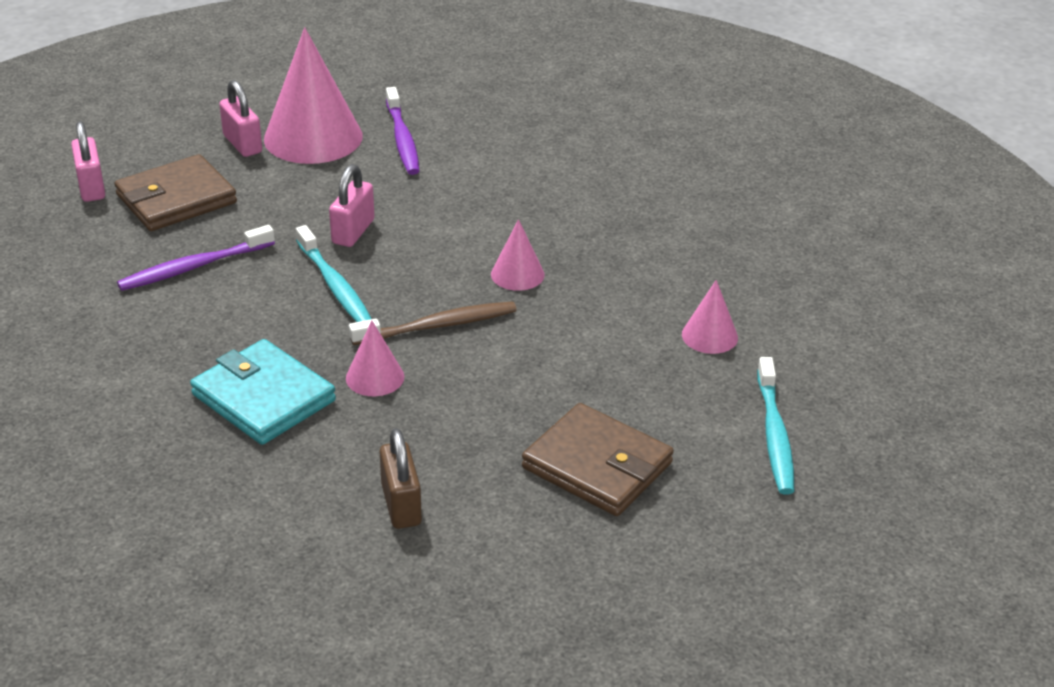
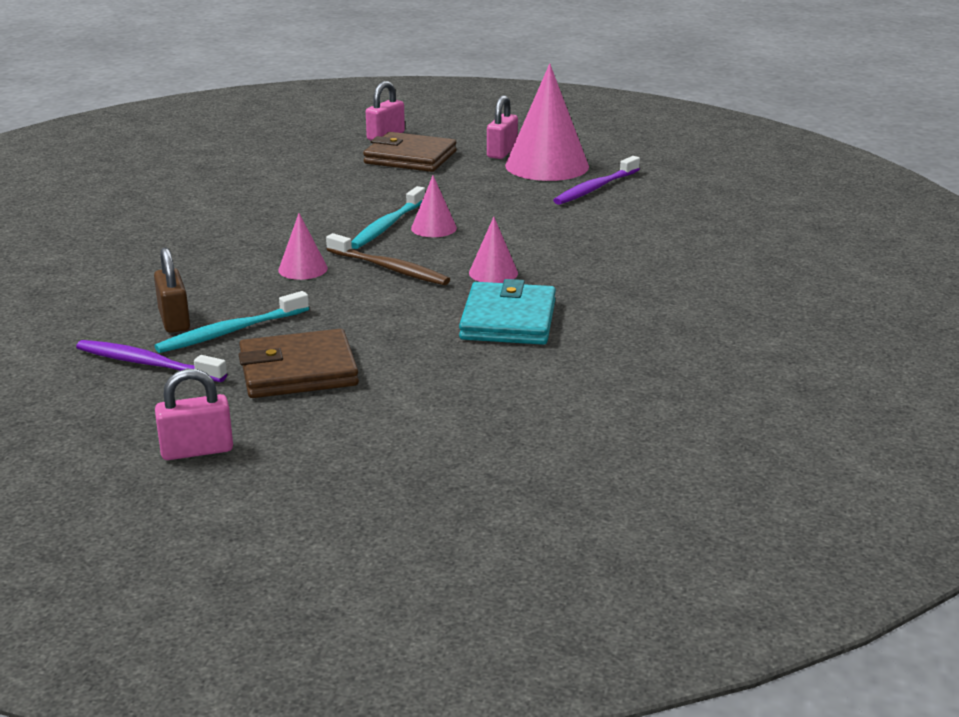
camera: 55 degrees right, 10 degrees down
(193, 267) = (345, 185): purple toothbrush -> purple toothbrush (147, 364)
(263, 398) = (237, 246): turquoise wallet -> turquoise wallet (508, 320)
(353, 231) = (457, 211): pink padlock -> pink padlock (197, 450)
(401, 505) = (174, 320): brown padlock -> brown padlock turned 60 degrees counterclockwise
(597, 465) = (298, 371): brown wallet -> brown wallet turned 75 degrees clockwise
(709, 336) = (526, 363): pink cone -> pink cone (433, 228)
(774, 435) = (429, 428): turquoise toothbrush -> turquoise toothbrush (230, 332)

